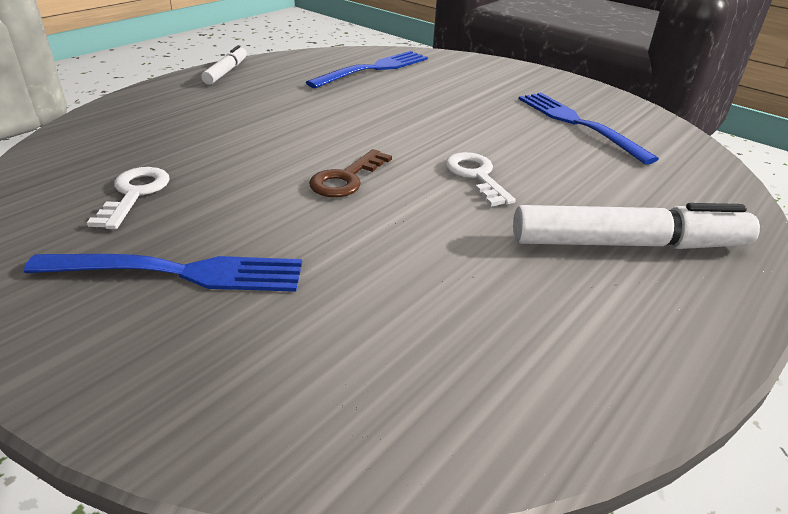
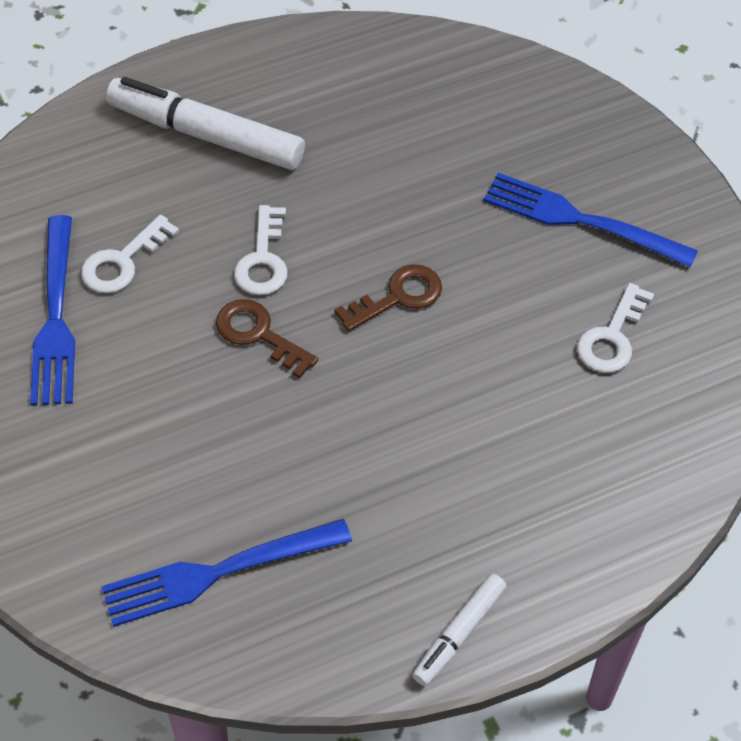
camera: 155 degrees left, 20 degrees up
(438, 141) = (258, 334): none -> brown key
(576, 154) = (122, 262): none -> white key

